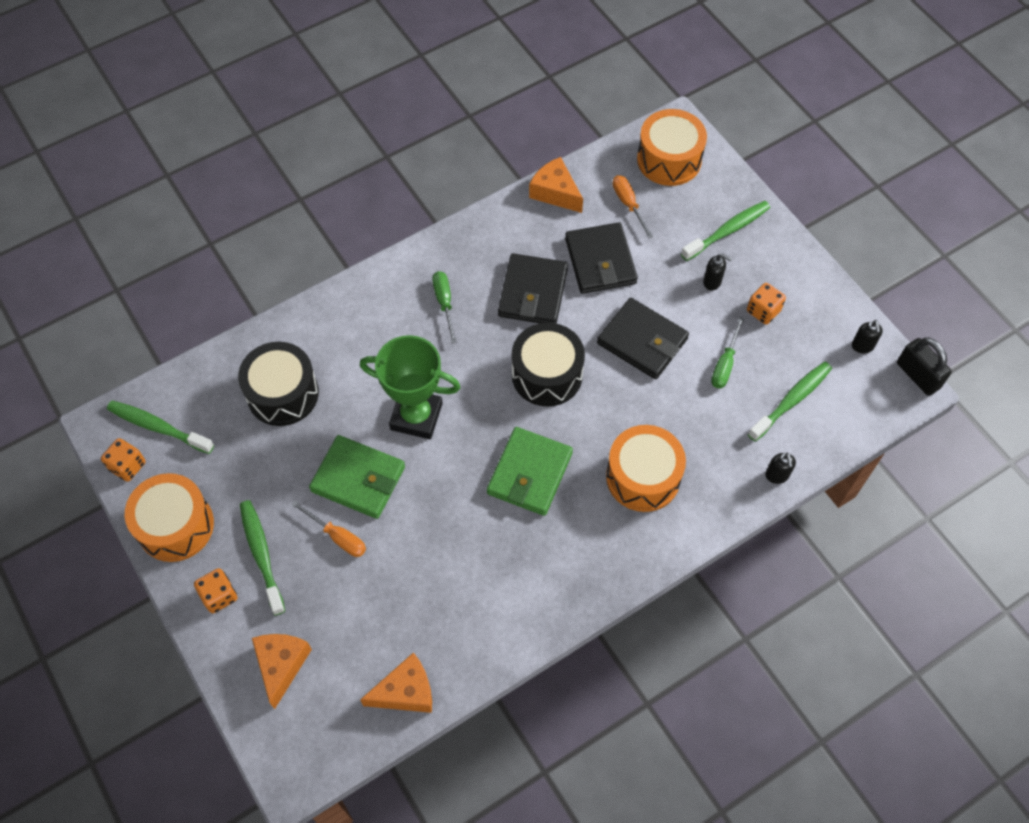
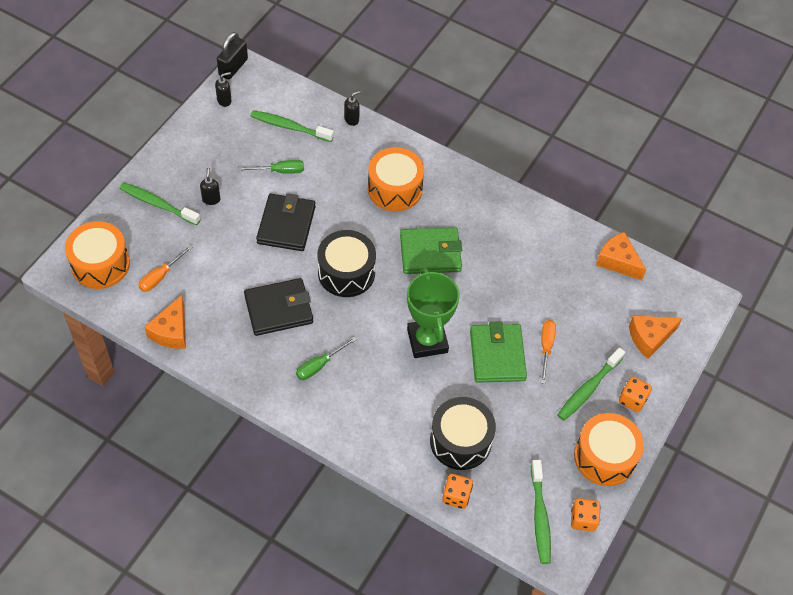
camera: 120 degrees left, 5 degrees down
(600, 261) = (226, 275): black wallet -> none
(763, 311) = (222, 162): orange dice -> orange dice (456, 496)

